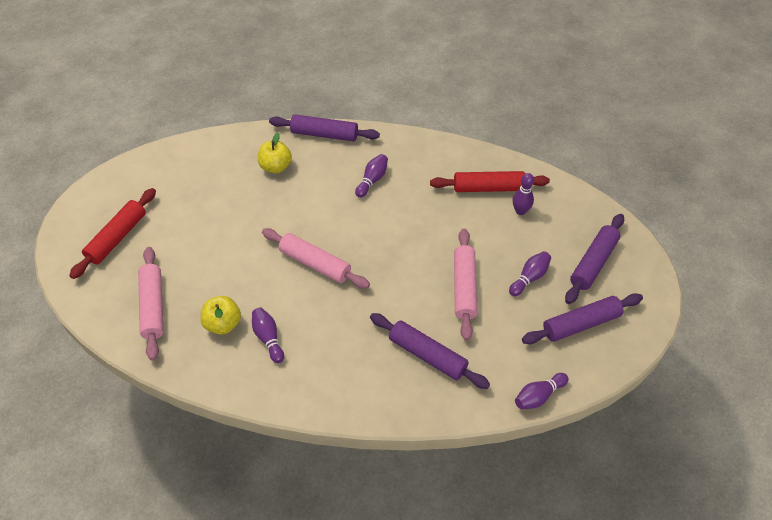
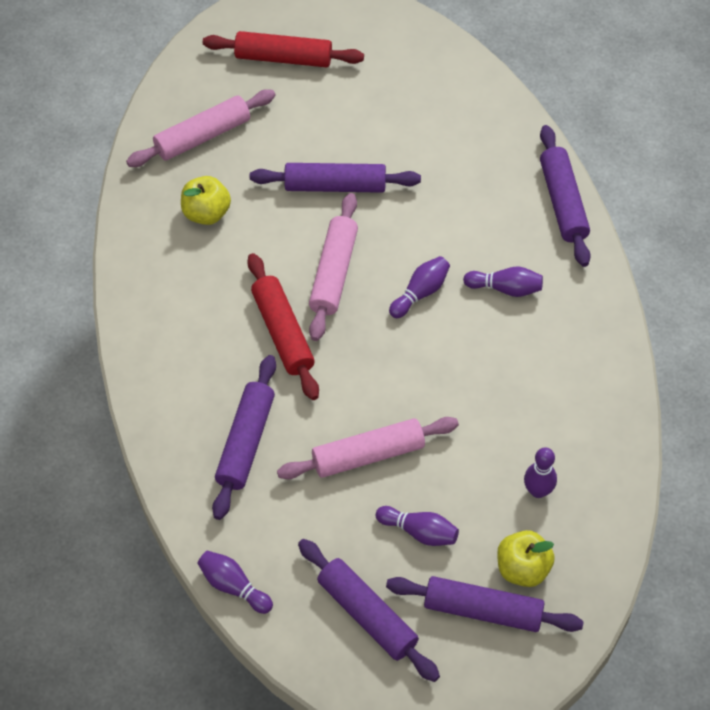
camera: 70 degrees right, 5 degrees up
(245, 241) = (335, 186): none -> purple rolling pin
(268, 338) = (204, 265): purple bowling pin -> purple bowling pin (420, 293)
(276, 167) = (474, 169): yellow apple -> yellow apple (522, 568)
(488, 188) = (562, 437): red rolling pin -> red rolling pin (283, 332)

